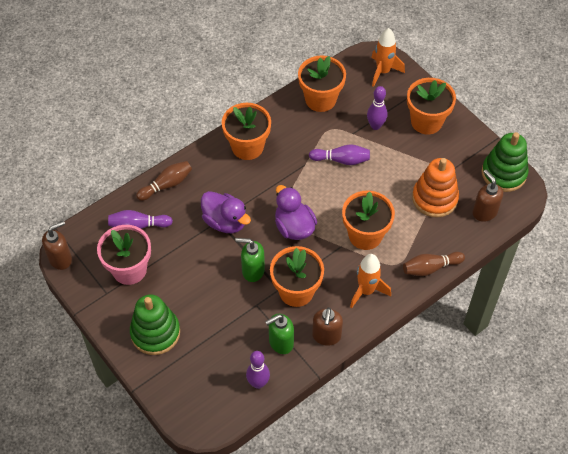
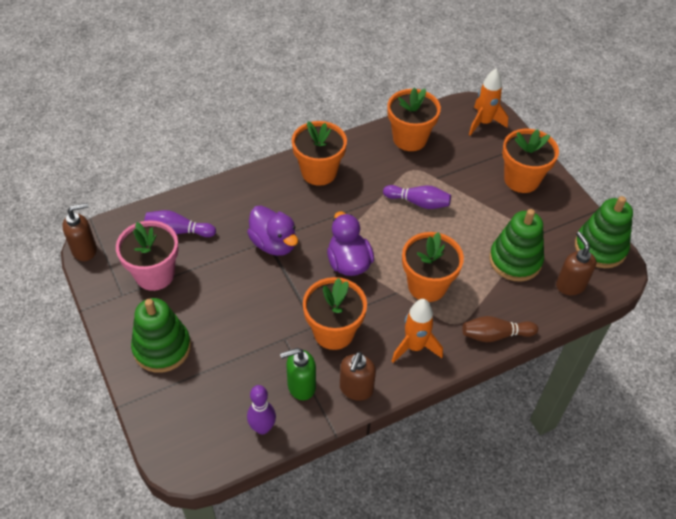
camera: 10 degrees right, 5 degrees down
(167, 185) = (221, 195): brown bowling pin -> none
(252, 271) = (290, 300): green soap dispenser -> none
(375, 126) = (464, 174): purple bowling pin -> none
(434, 198) = (515, 260): orange stacking toy -> green stacking toy

